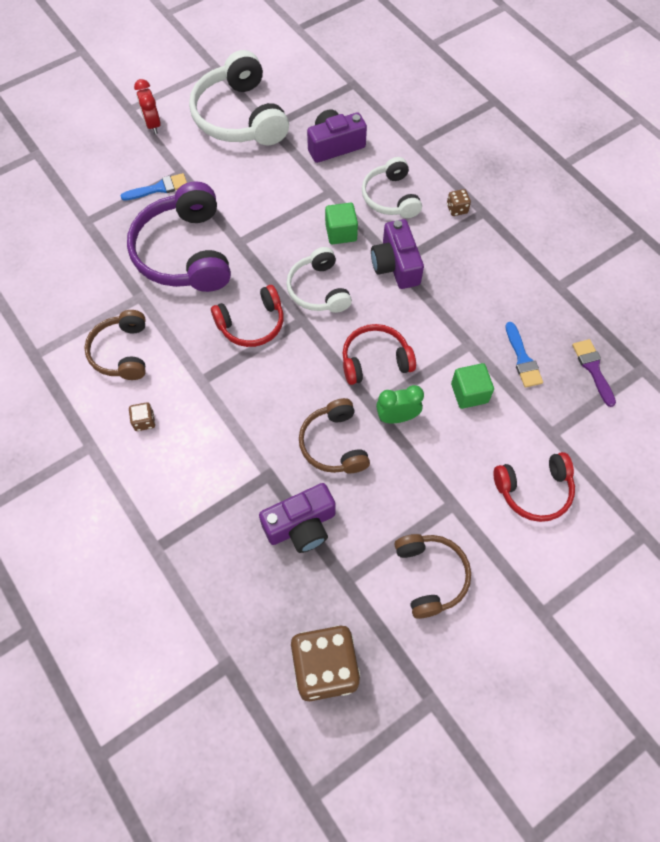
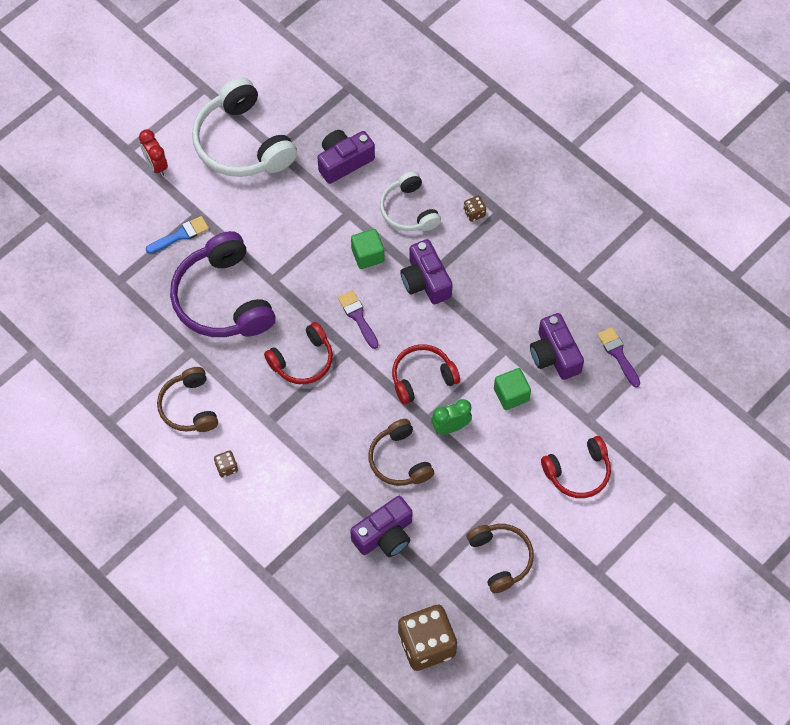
camera: 10 degrees left, 0 degrees up
(319, 290) = (358, 317): white headphones -> purple brush
(522, 359) = (554, 355): blue brush -> purple camera

